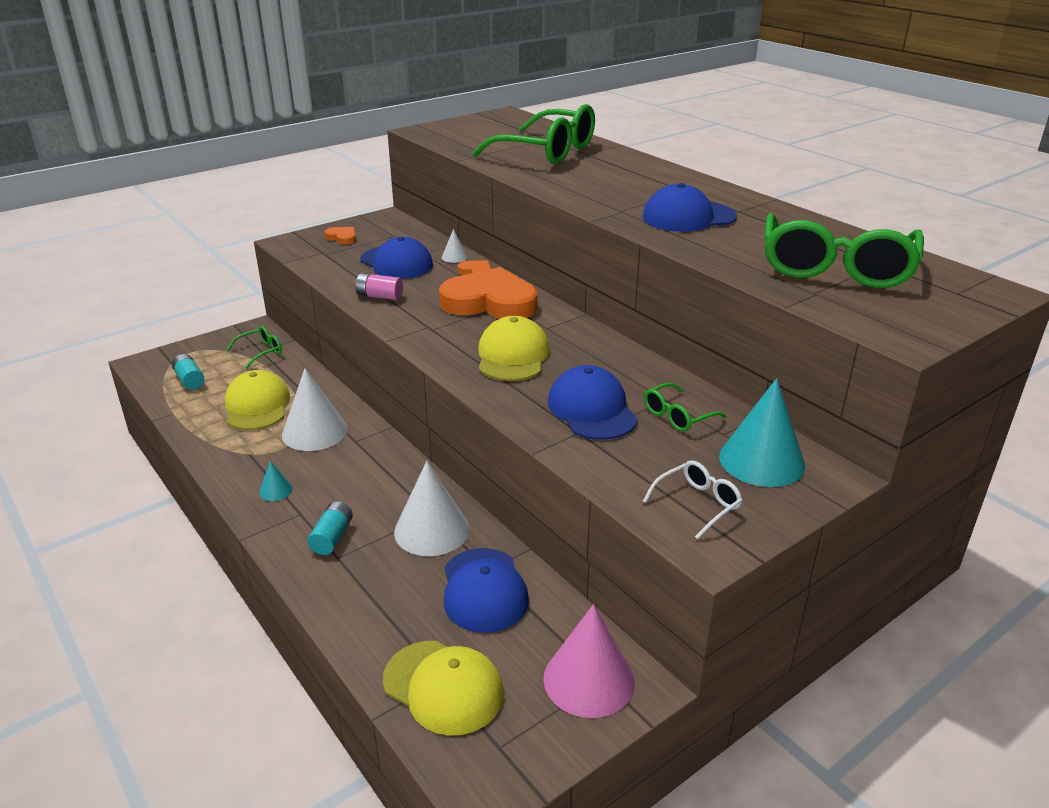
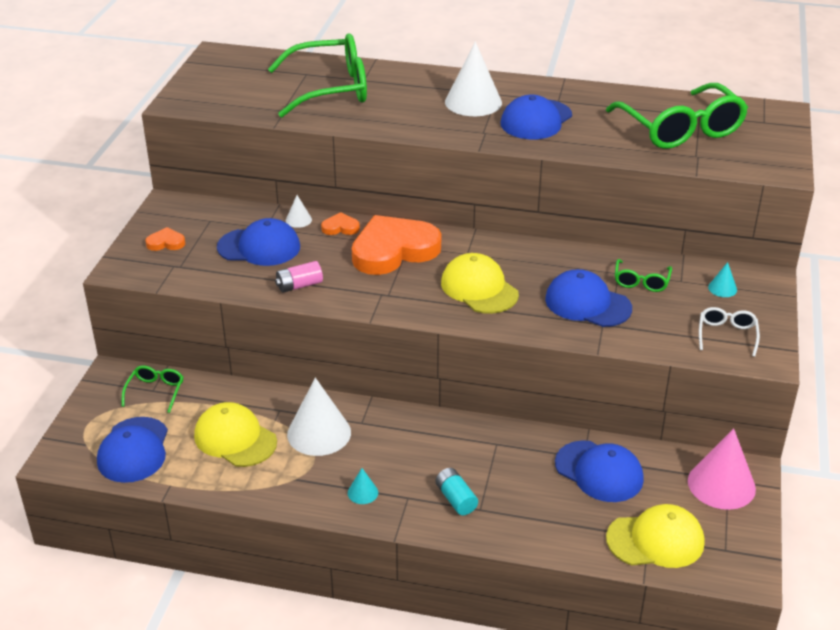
camera: 40 degrees left, 5 degrees up
(189, 380) = (133, 450): turquoise battery -> blue cap
(432, 530) = (513, 454): white cone -> white cone (473, 102)
(761, 460) = (722, 288): turquoise cone -> turquoise cone, size x0.46

